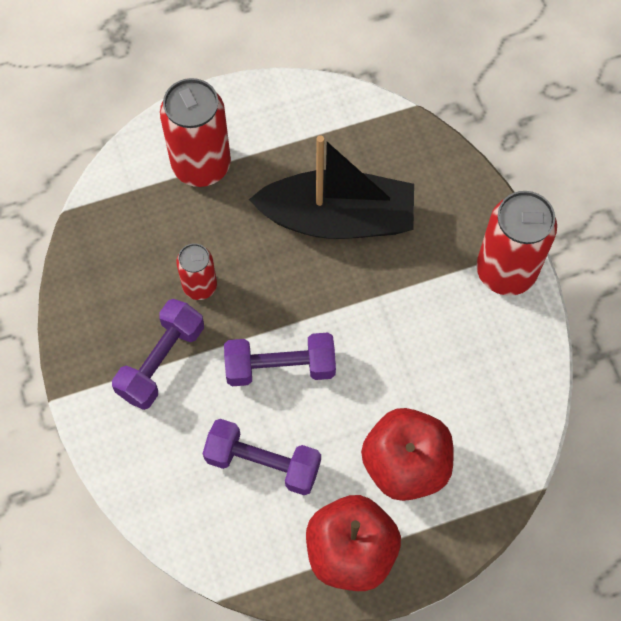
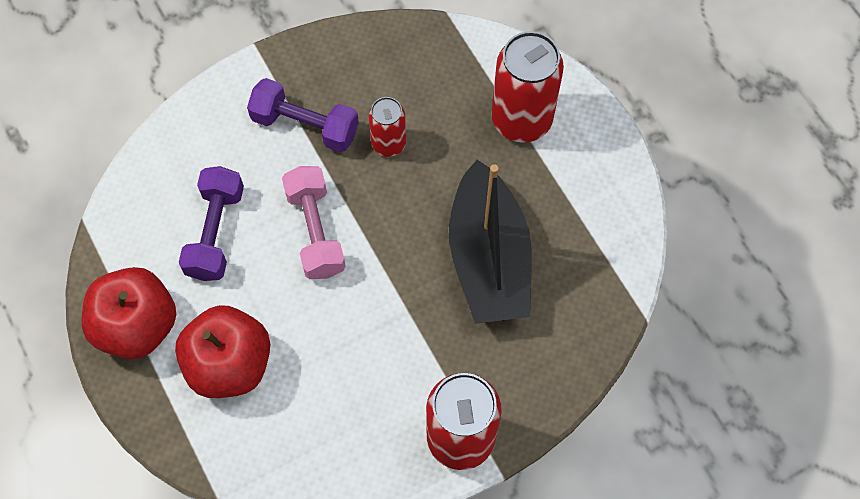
camera: 80 degrees right, 0 degrees up
(280, 367) = (315, 231): purple dumbbell -> pink dumbbell

